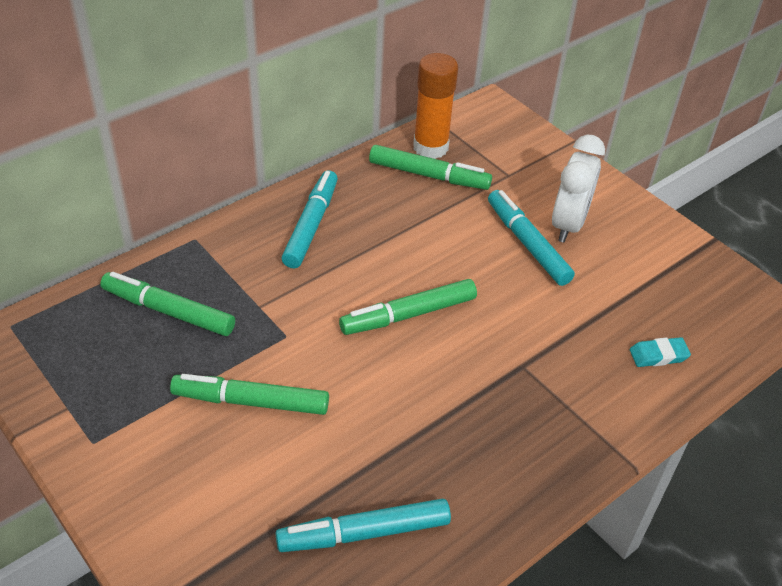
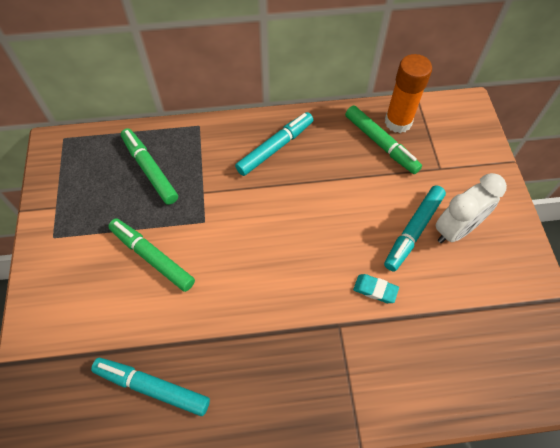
camera: 35 degrees right, 15 degrees up
(408, 315) = (290, 245): green marker -> none
(527, 244) = (413, 231): turquoise marker -> turquoise marker turned 150 degrees counterclockwise
(658, 355) = (446, 372): turquoise eraser -> turquoise eraser (375, 290)

